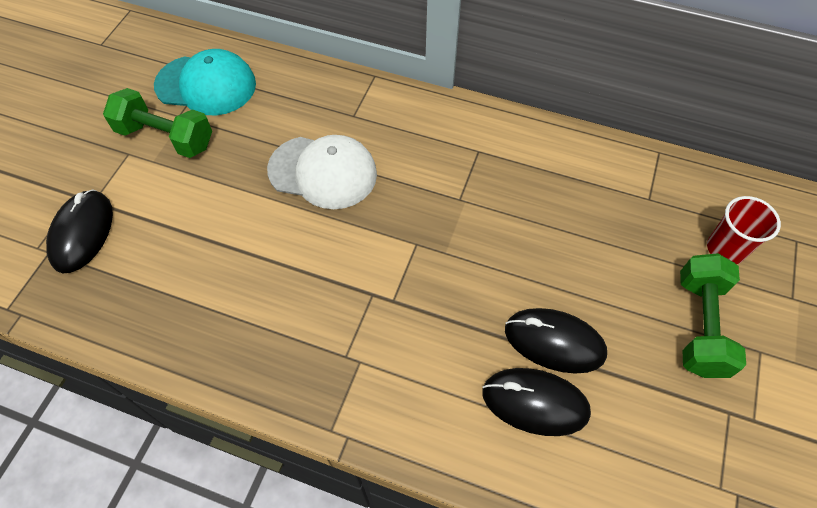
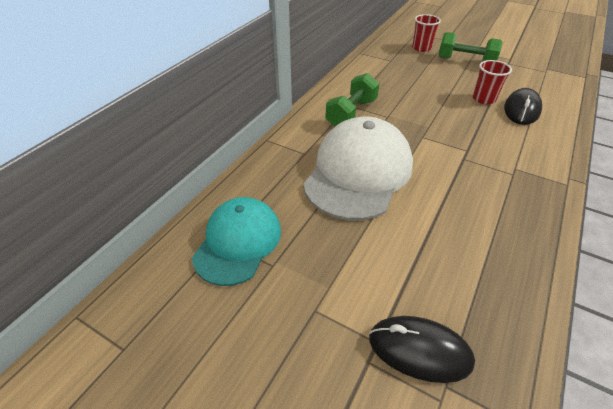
camera: 80 degrees left, 15 degrees down
(165, 137) = (300, 275): green dumbbell -> green dumbbell (351, 113)
(323, 172) = (358, 172): white cap -> white cap, size x1.52
(554, 342) = (484, 99): black mouse -> red cup

